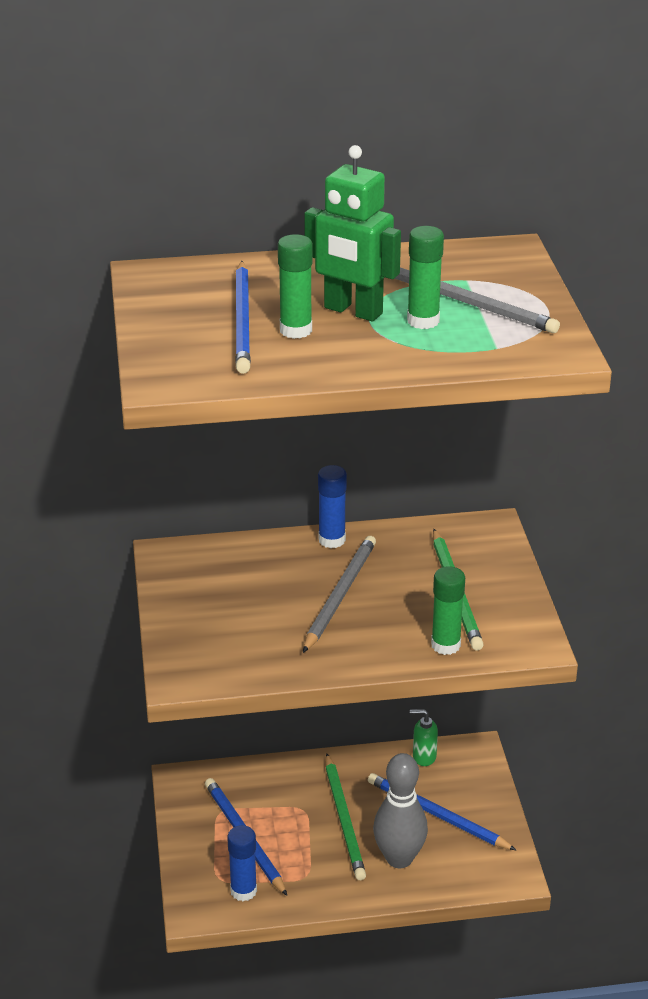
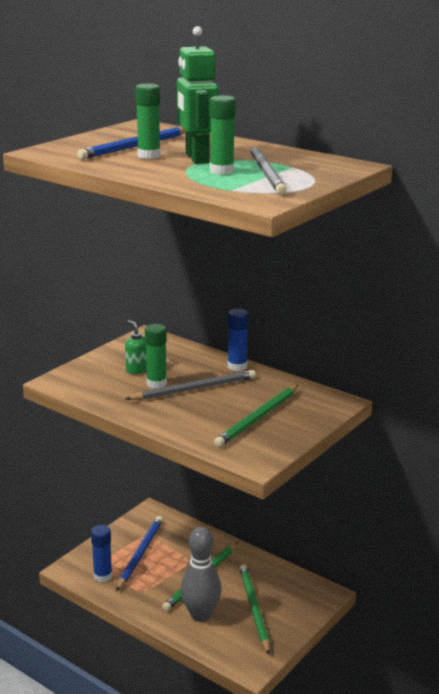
camera: 45 degrees right, 10 degrees down
(424, 757) = (290, 578): green soap dispenser -> green soap dispenser (137, 370)
(437, 815) = (254, 609): blue pencil -> green pencil
(445, 645) = (205, 436): green glue stick -> green glue stick (156, 383)

